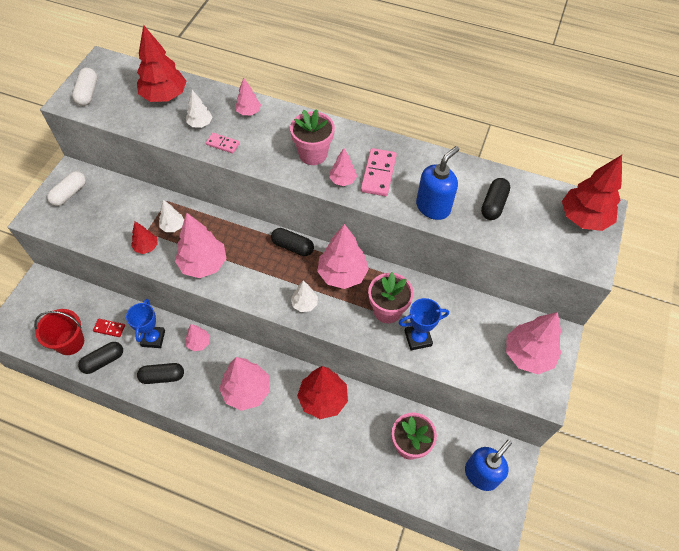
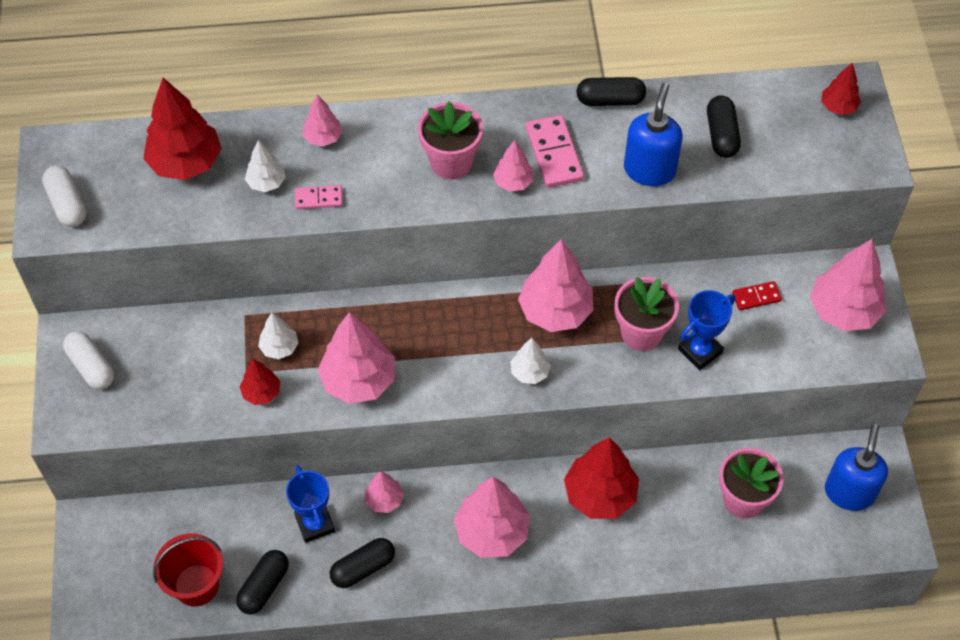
camera: 25 degrees left, 0 degrees up
(69, 193) = (91, 367): white capsule -> white capsule turned 45 degrees counterclockwise
(109, 328) = (241, 540): red domino -> red domino (756, 297)
(292, 247) = (466, 303): black capsule -> black capsule (610, 100)
(584, 218) = (838, 107): red tree -> red tree, size x0.52

